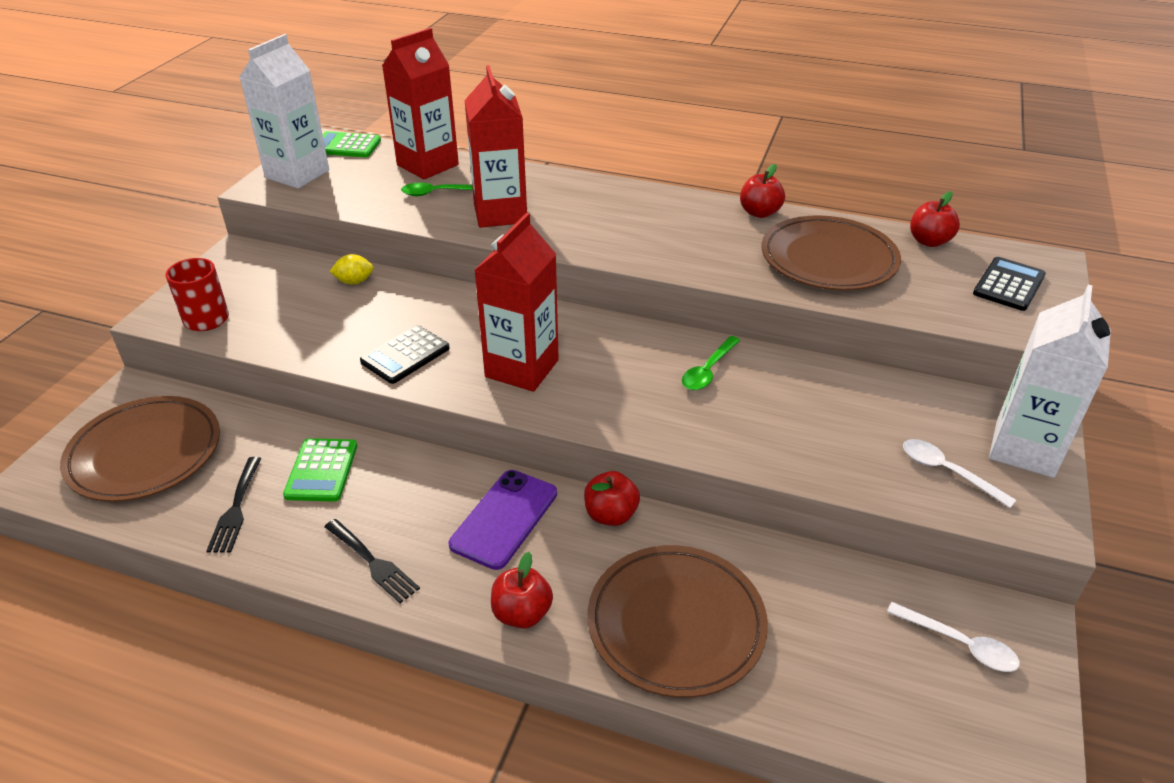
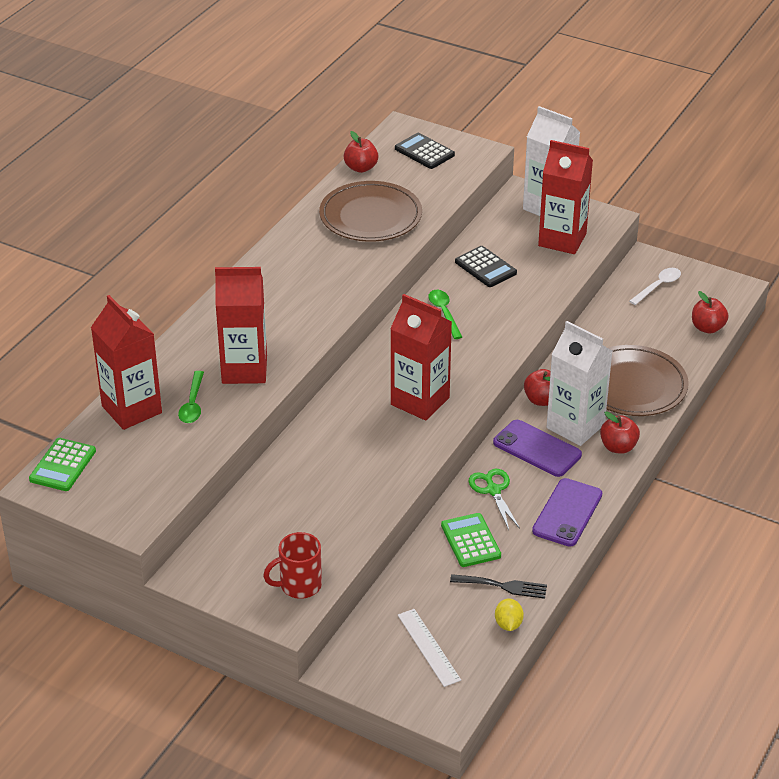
camera: 80 degrees left, 0 degrees up
(145, 453) = (428, 647): brown plate -> white ruler
(297, 174) = (114, 499): white carton -> white carton (575, 426)
(322, 470) = (470, 541): green calculator -> green calculator turned 120 degrees counterclockwise
(354, 282) = (268, 492): yellow lemon -> yellow lemon (508, 624)
(373, 563) = (567, 513): black fork -> purple phone
(405, 355) = (387, 462): black calculator -> black calculator (485, 267)
(416, 482) = (493, 490): none -> green scissors
(708, 370) = (444, 313): green spoon -> green spoon turned 150 degrees counterclockwise
(759, 213) = (293, 234): red apple -> red apple (707, 328)
(947, 472) = (562, 240): white spoon -> red carton

